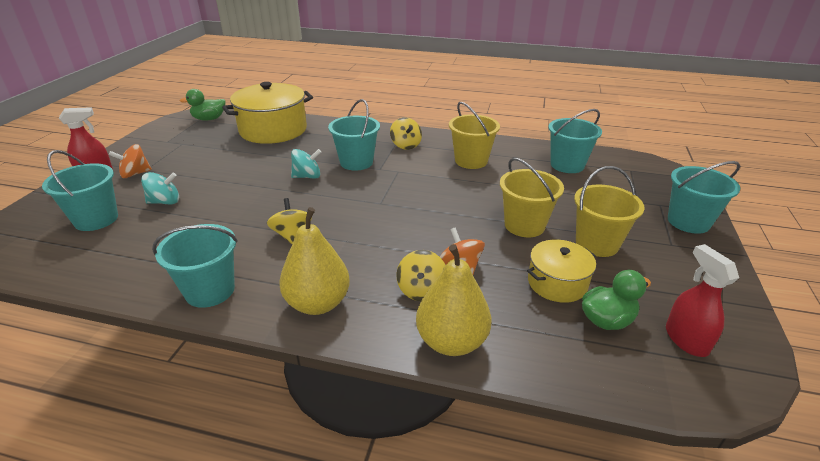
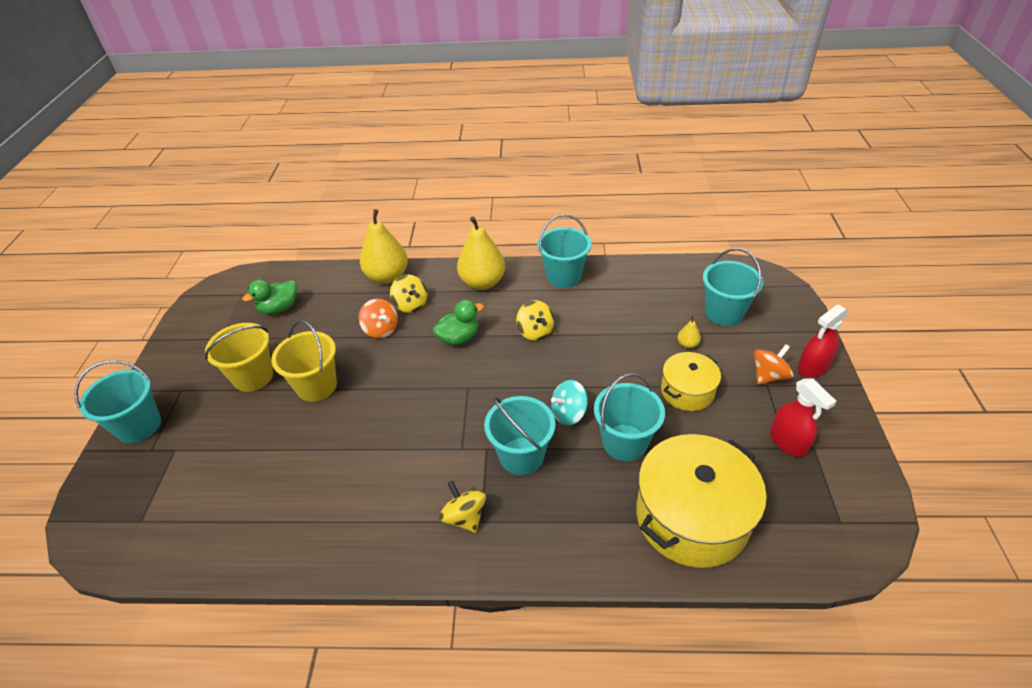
camera: 170 degrees right, 10 degrees up
(165, 202) = (687, 344): turquoise spinning top -> yellow pear
(209, 119) = (827, 529): green duck -> green duck (459, 338)
(421, 290) = (411, 305): yellow spinning top -> yellow spinning top turned 150 degrees clockwise
(471, 161) = (364, 494): yellow bucket -> none
(557, 283) = (305, 330): yellow pot -> yellow pot (687, 391)
(567, 165) = (227, 514): turquoise bucket -> turquoise bucket (624, 442)
(685, 339) = (232, 305): red spray bottle -> red spray bottle (788, 442)

